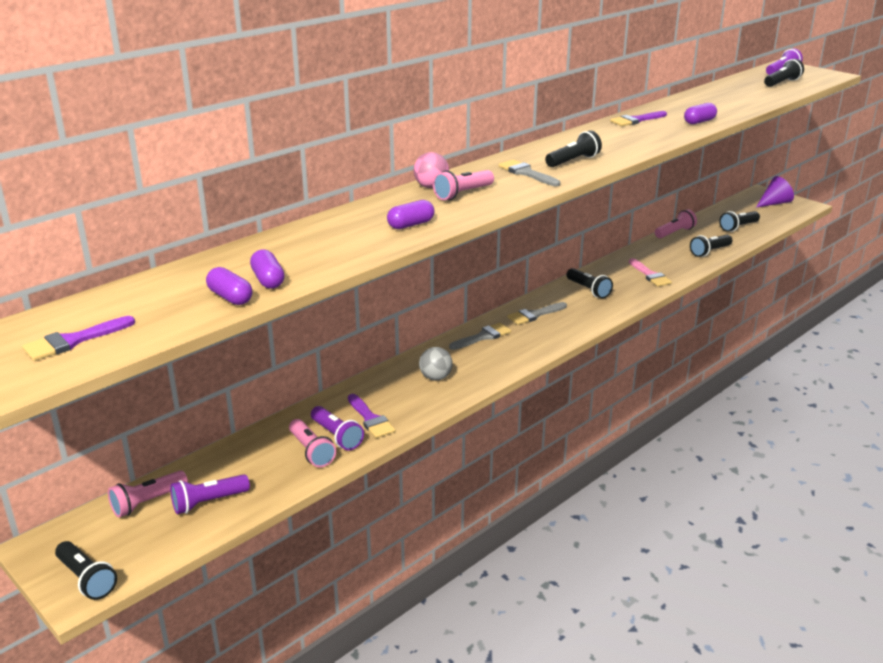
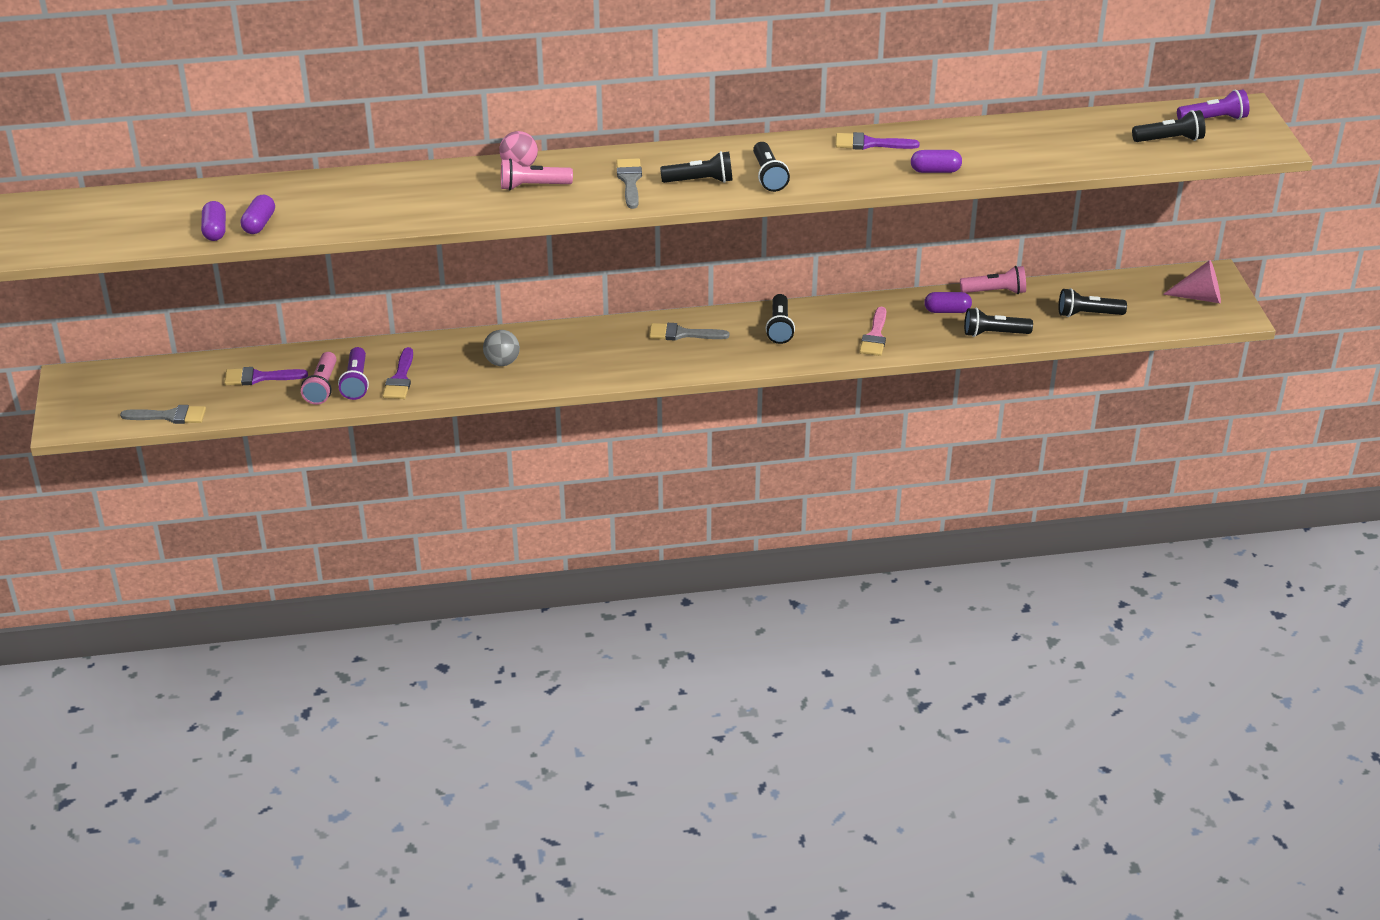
camera: 35 degrees right, 10 degrees up
(73, 341) = (79, 229): purple brush -> purple brush (259, 377)
(87, 579) = (77, 417): black flashlight -> black flashlight (768, 176)
(147, 502) = (167, 376): pink flashlight -> none
(208, 502) = (206, 395): purple flashlight -> none
(411, 225) = (437, 207): purple capsule -> purple capsule (947, 311)
(483, 337) = (600, 338): grey brush -> grey brush (170, 416)
(774, 203) = (1199, 297): purple cone -> pink cone

